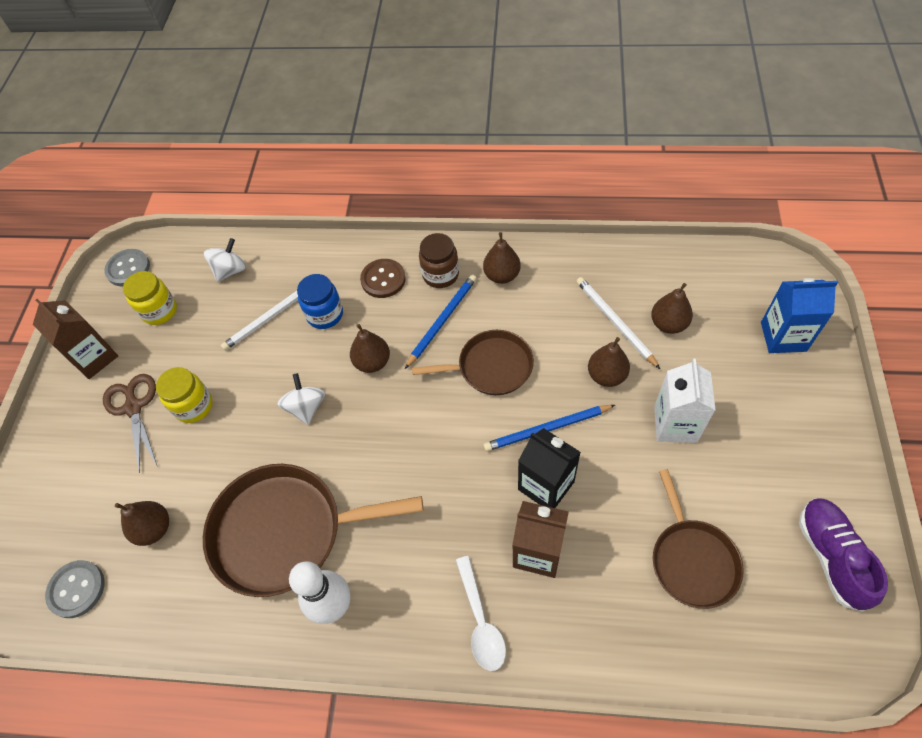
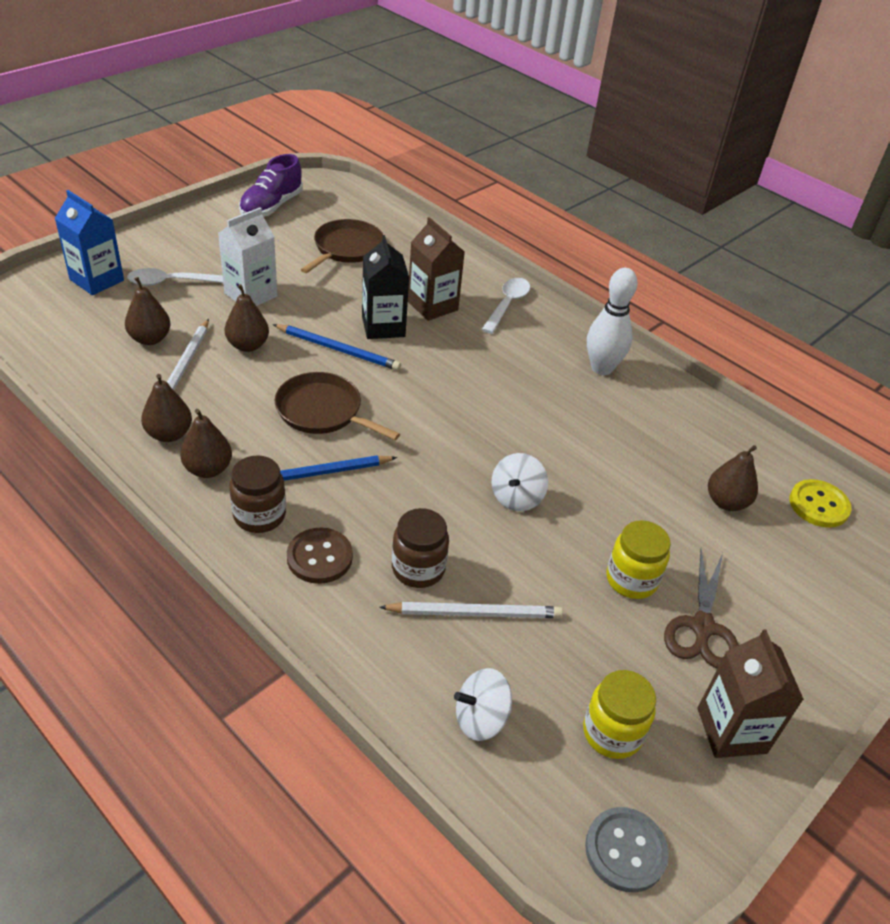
camera: 150 degrees left, 15 degrees down
(76, 589) = (818, 505): grey button -> yellow button
(285, 532) = (607, 427): brown pan -> none
(325, 314) = (418, 569): blue jar -> brown jar
(372, 362) = (418, 489): brown pear -> brown pear (169, 434)
(741, 382) = (171, 282): none -> white spoon

